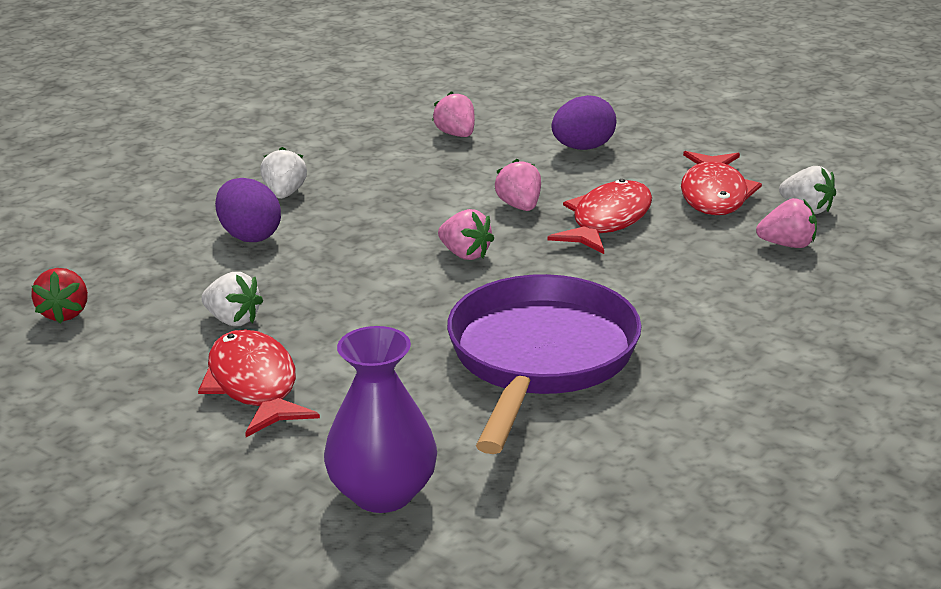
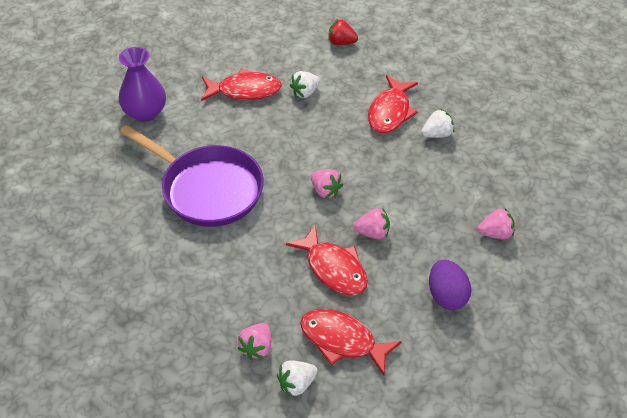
camera: 110 degrees right, 20 degrees up
(250, 236) = (390, 112): purple egg -> red fish
(284, 194) = (437, 134): white strawberry -> white strawberry turned 45 degrees counterclockwise
(465, 254) = (325, 191): pink strawberry -> pink strawberry turned 105 degrees counterclockwise

